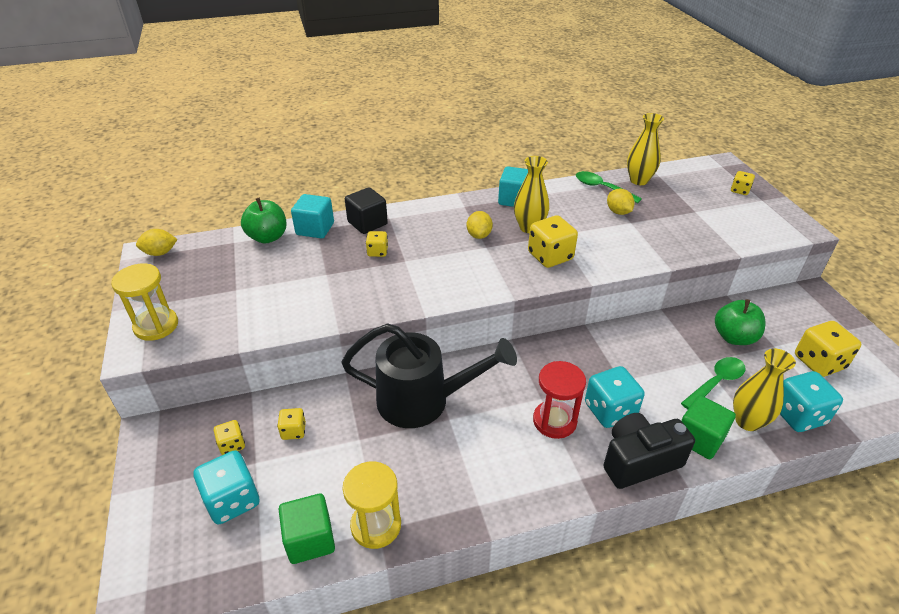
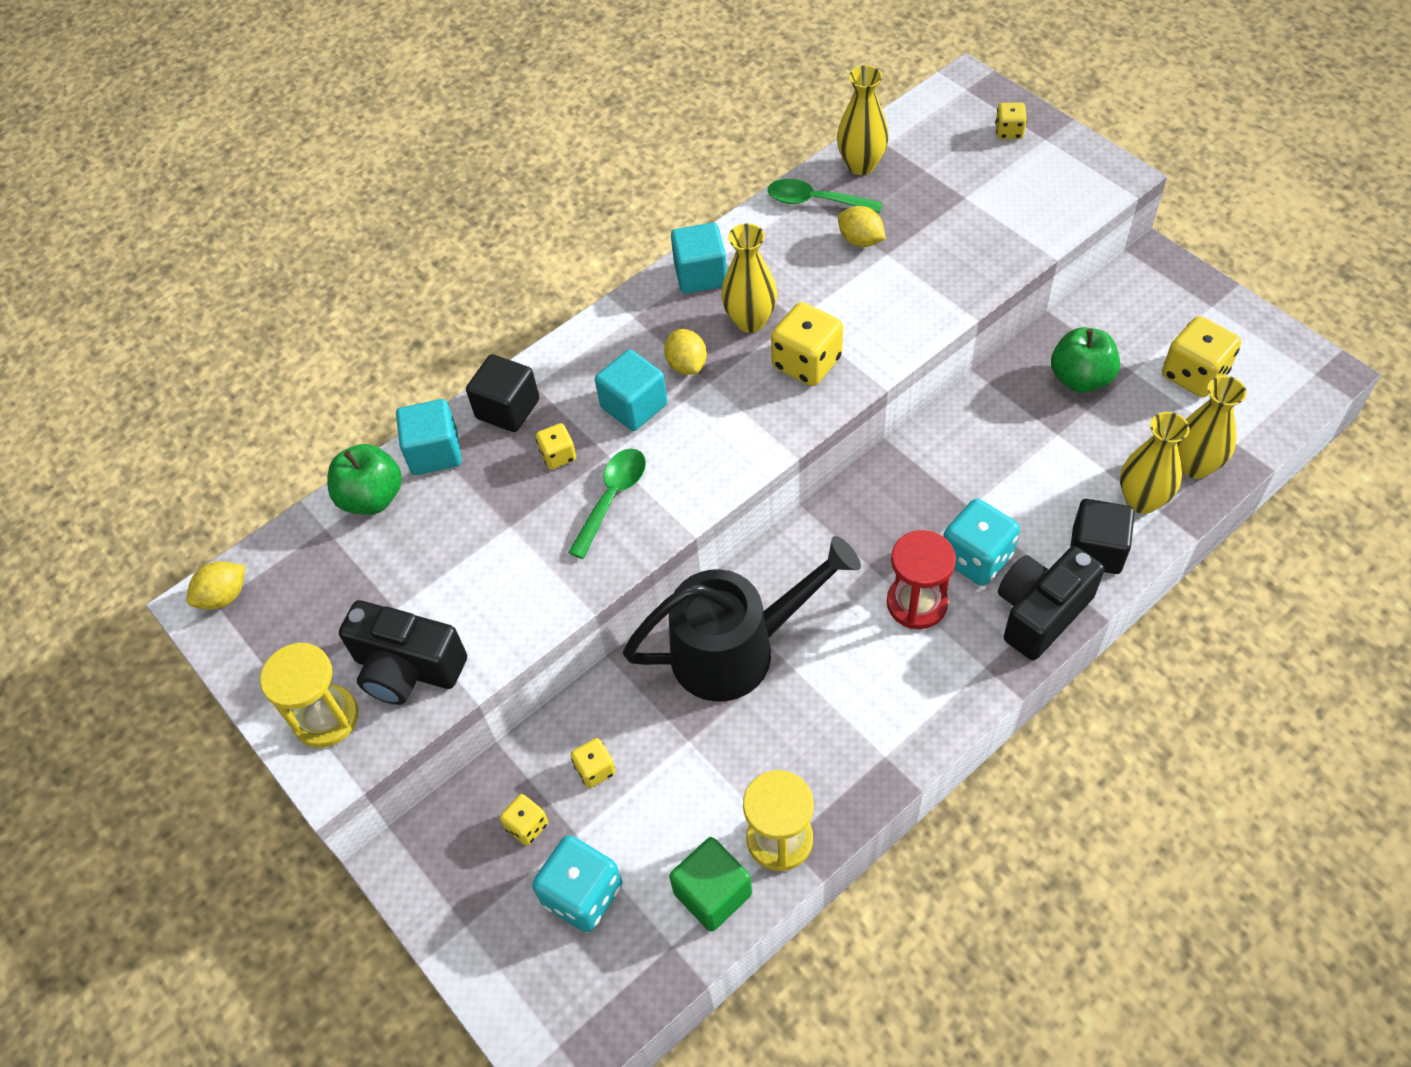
camera: 20 degrees left, 15 degrees up
(217, 319) = (407, 669): none -> black camera
(436, 244) = (634, 406): none -> turquoise cube
(699, 439) = (1096, 550): green cube -> black cube
(716, 382) = (1085, 459): green spoon -> green spoon (612, 498)
(798, 415) = (1195, 465): turquoise dice -> yellow vase

